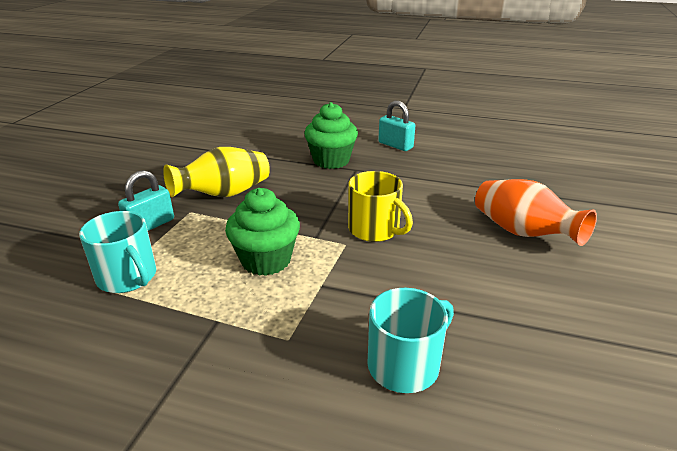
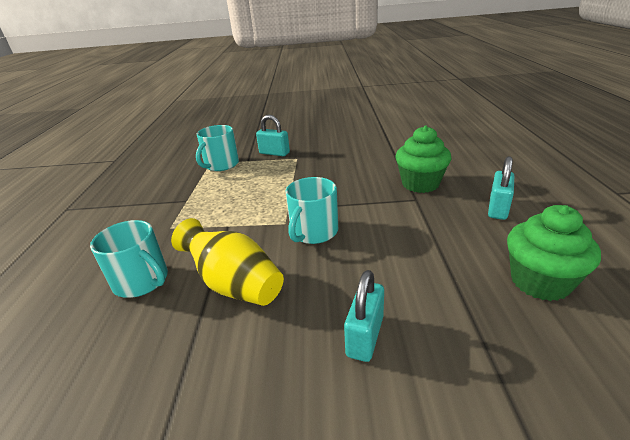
camera: 75 degrees right, 0 degrees up
(224, 194) = (326, 161): yellow vase -> yellow vase (234, 284)
(266, 260) = (250, 198): green cupcake -> green cupcake (540, 282)
(375, 229) = (313, 232): yellow mug -> turquoise mug
(522, 232) = (365, 336): orange vase -> turquoise padlock

